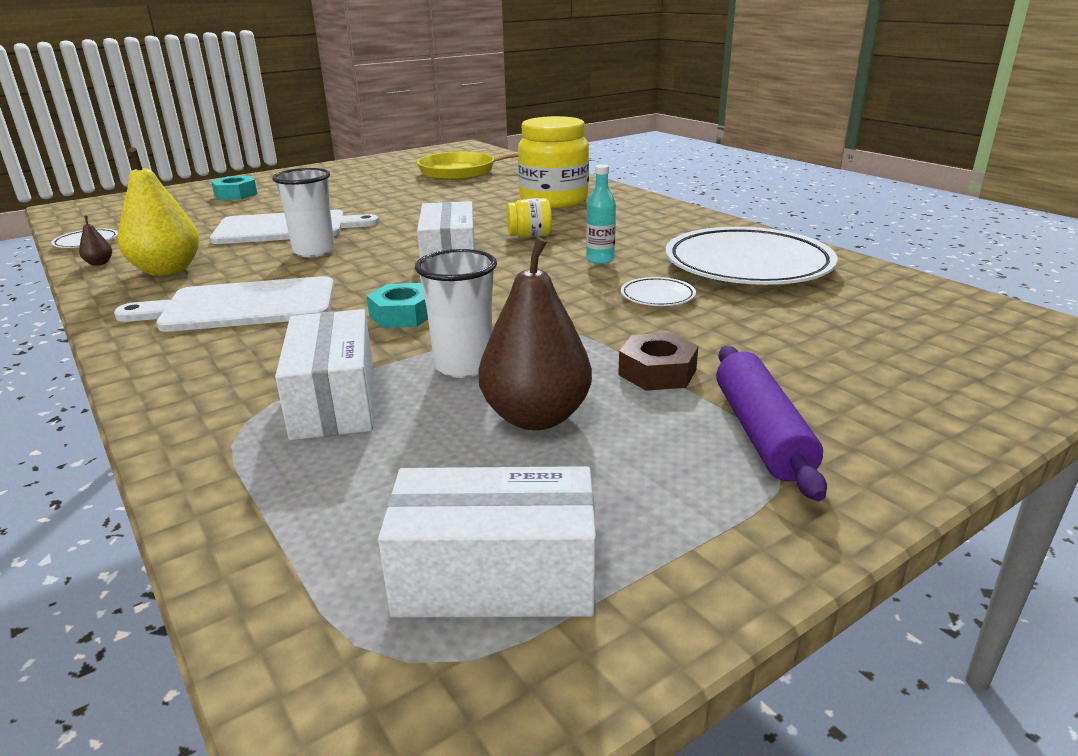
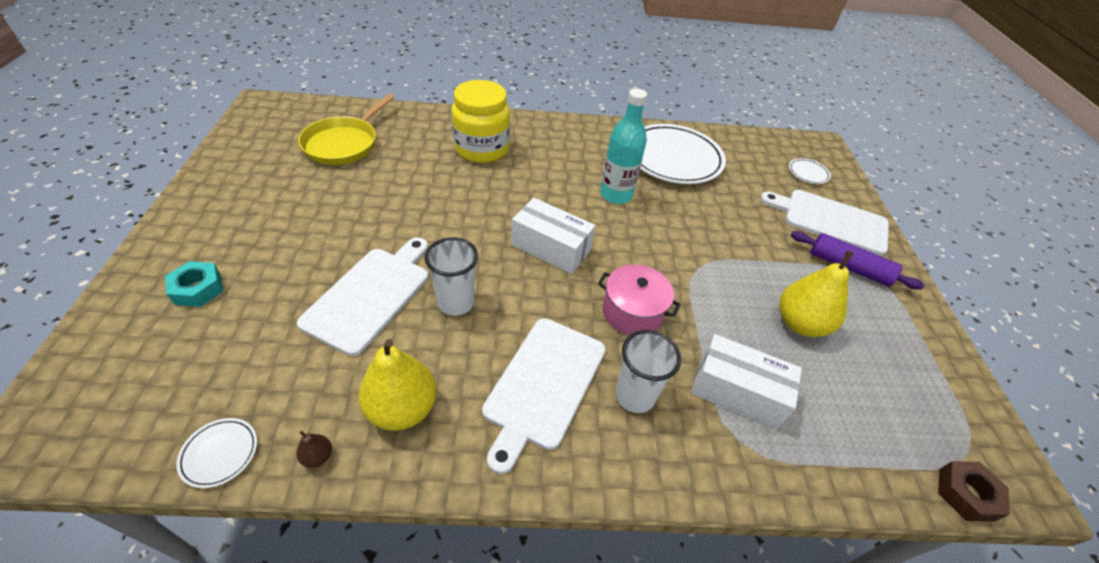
camera: 60 degrees left, 20 degrees up
(403, 315) = (632, 312): turquoise nut -> pink pot
(463, 366) = (726, 321): white cup -> white cup (634, 396)
(495, 577) = (924, 401): white box -> none
(529, 236) = (543, 195): yellow jar -> none
(536, 417) = (800, 323): brown pear -> yellow pear
(600, 260) = (616, 195): turquoise bottle -> turquoise bottle, size x1.75
(657, 296) = (688, 208): white plate -> white plate (808, 173)
(657, 372) = (777, 261): brown nut -> brown nut (966, 494)
(866, 393) = (830, 220): none -> white cutting board

